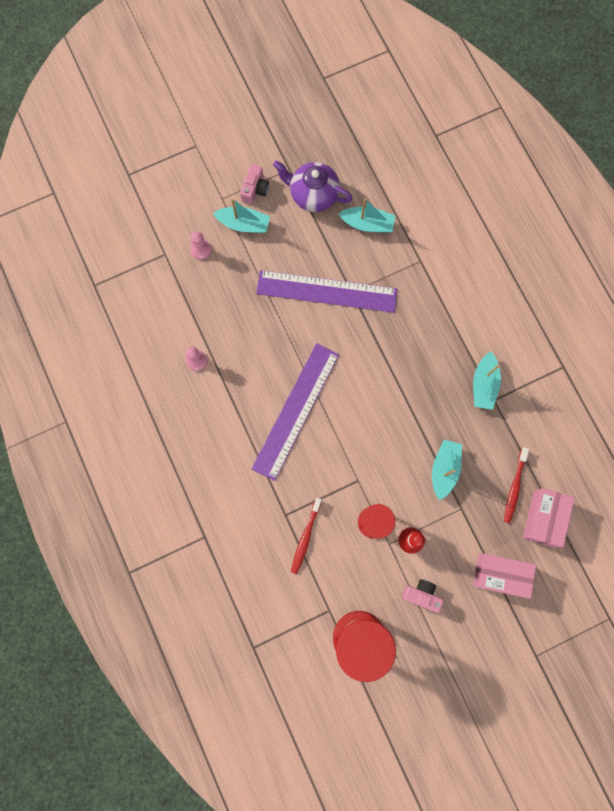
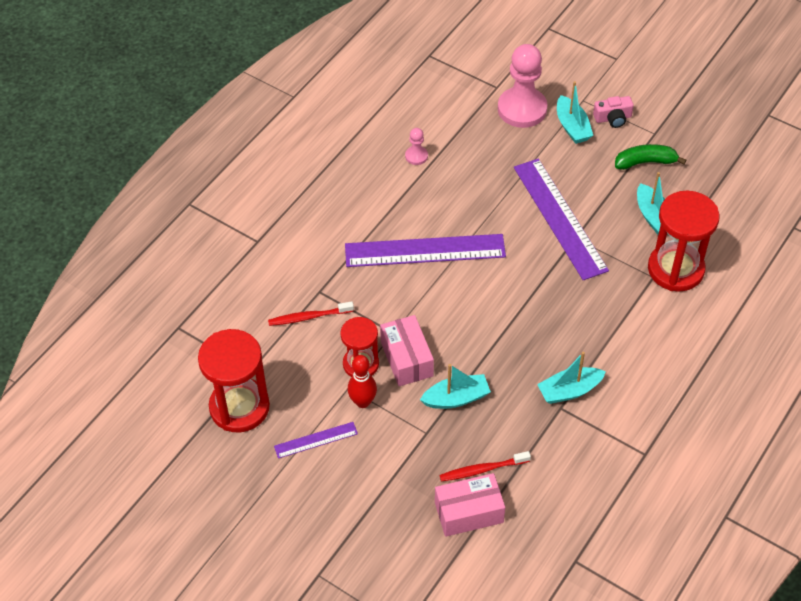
camera: 60 degrees right, 25 degrees down
(201, 250) = (522, 109): pink pawn -> pink pawn, size x2.21
(313, 195) = (645, 162): purple teapot -> green banana
(422, 595) = (316, 440): pink camera -> purple ruler
(423, 241) = (675, 269): none -> red hourglass
(500, 575) = (382, 500): pink box -> pink box (406, 359)

